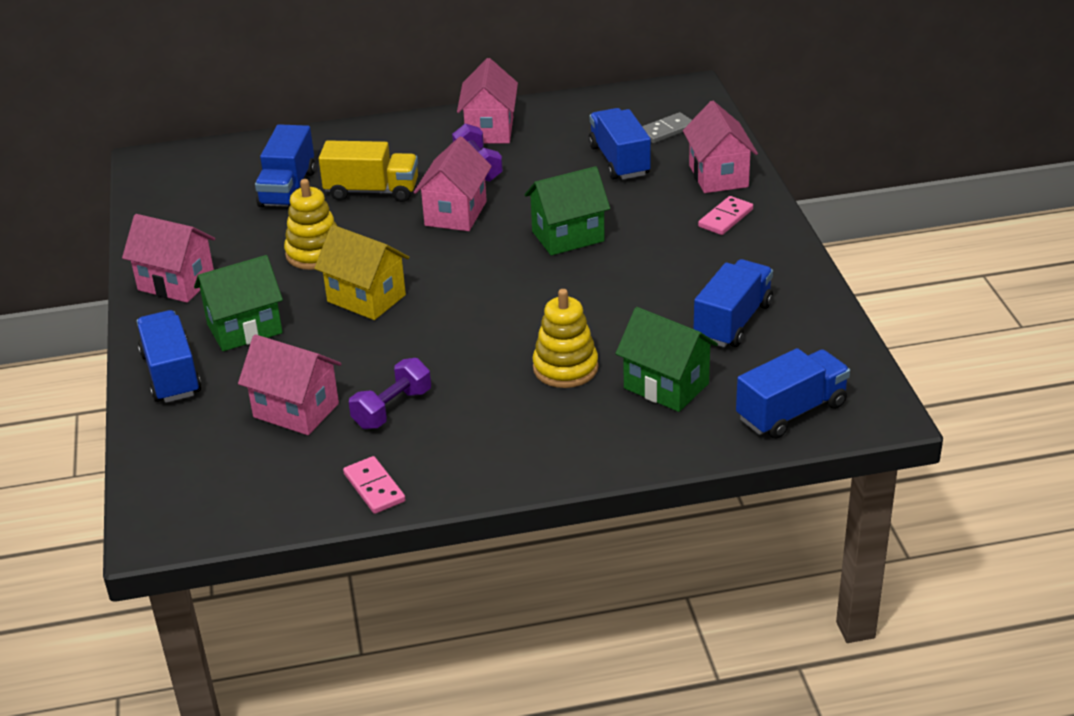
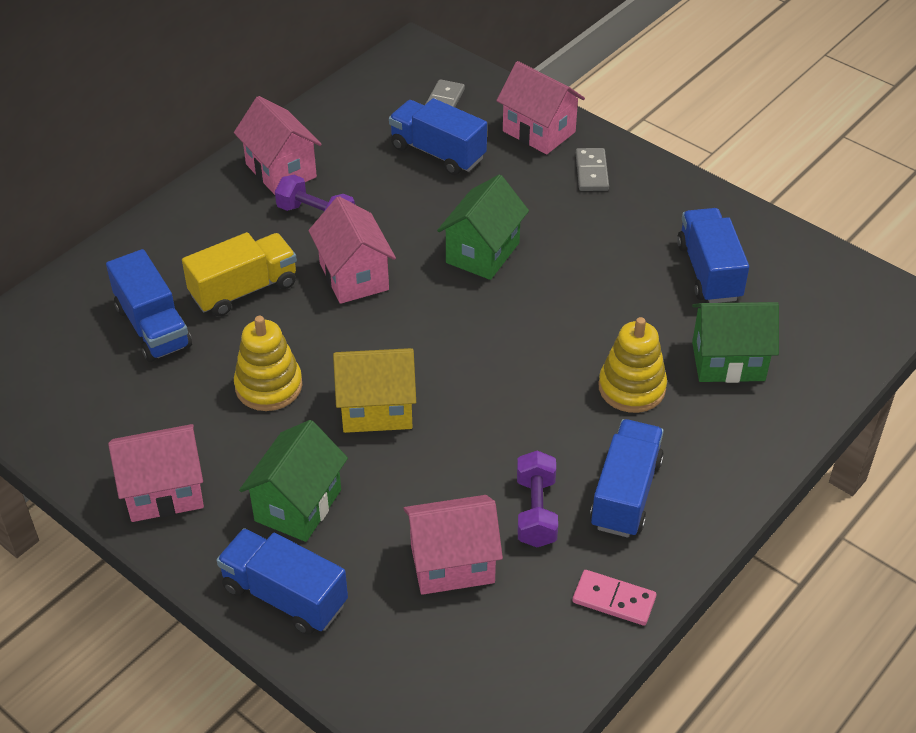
camera: 40 degrees left, 10 degrees up
(725, 218) = (592, 172): pink domino -> grey domino
(791, 412) = (843, 334): blue truck -> blue truck (625, 494)

